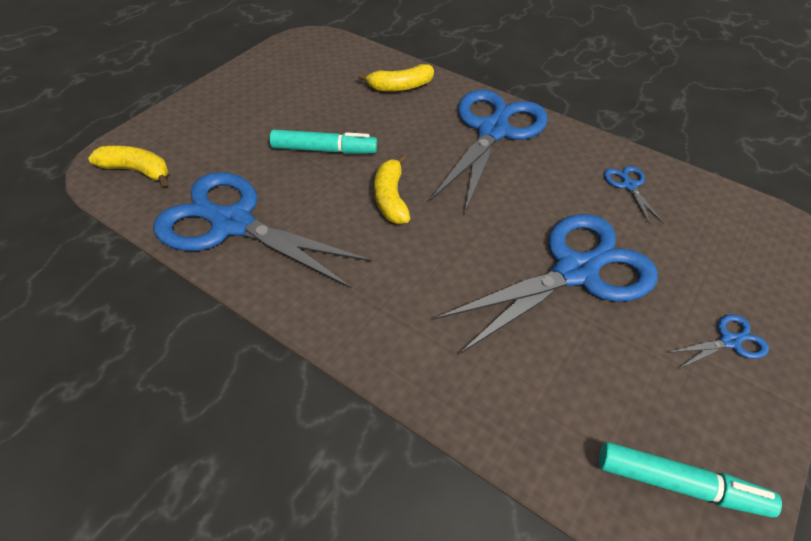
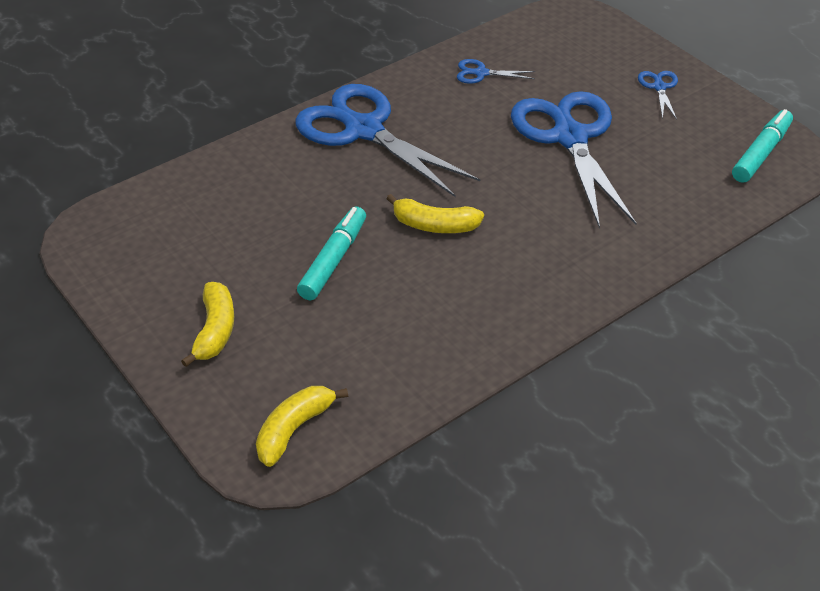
camera: 70 degrees left, 5 degrees down
(232, 224) = (425, 350): blue scissors -> none
(400, 87) = (246, 177): yellow banana -> yellow banana (215, 330)

